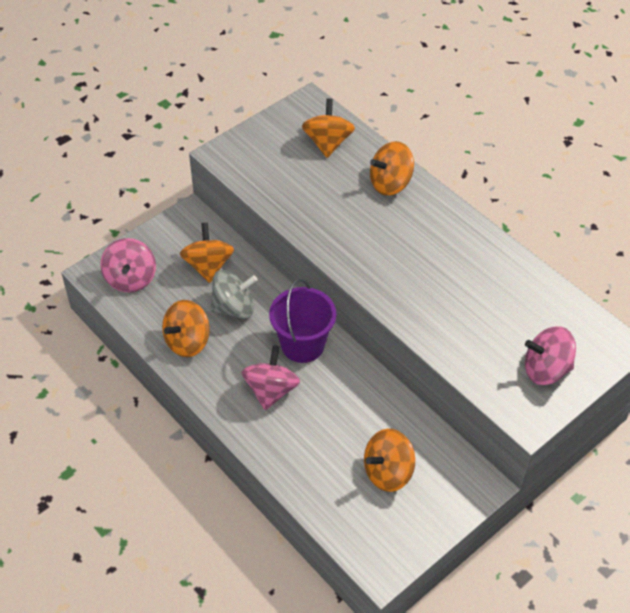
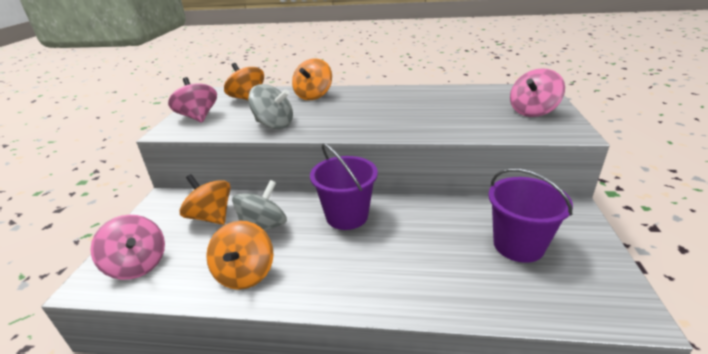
camera: 40 degrees left, 20 degrees down
(271, 390) = (362, 257): pink spinning top -> pink spinning top (198, 117)
(307, 210) = (274, 125): none -> grey spinning top
(388, 472) = (518, 245): orange spinning top -> purple bucket

